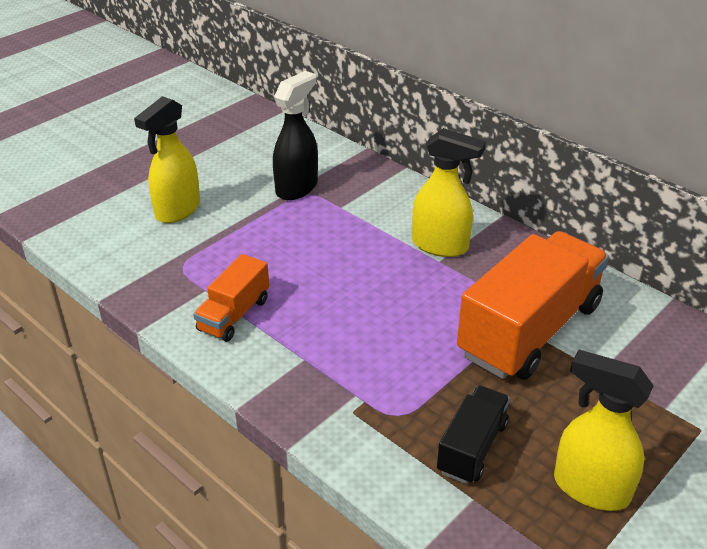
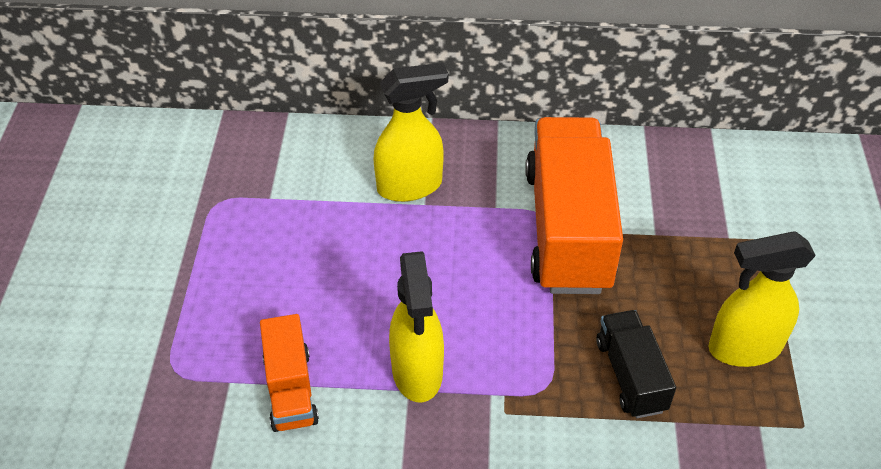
camera: 40 degrees left, 10 degrees up
(177, 210) = (91, 306): yellow spray bottle -> yellow spray bottle (417, 372)
(297, 188) = (199, 200): black spray bottle -> none

